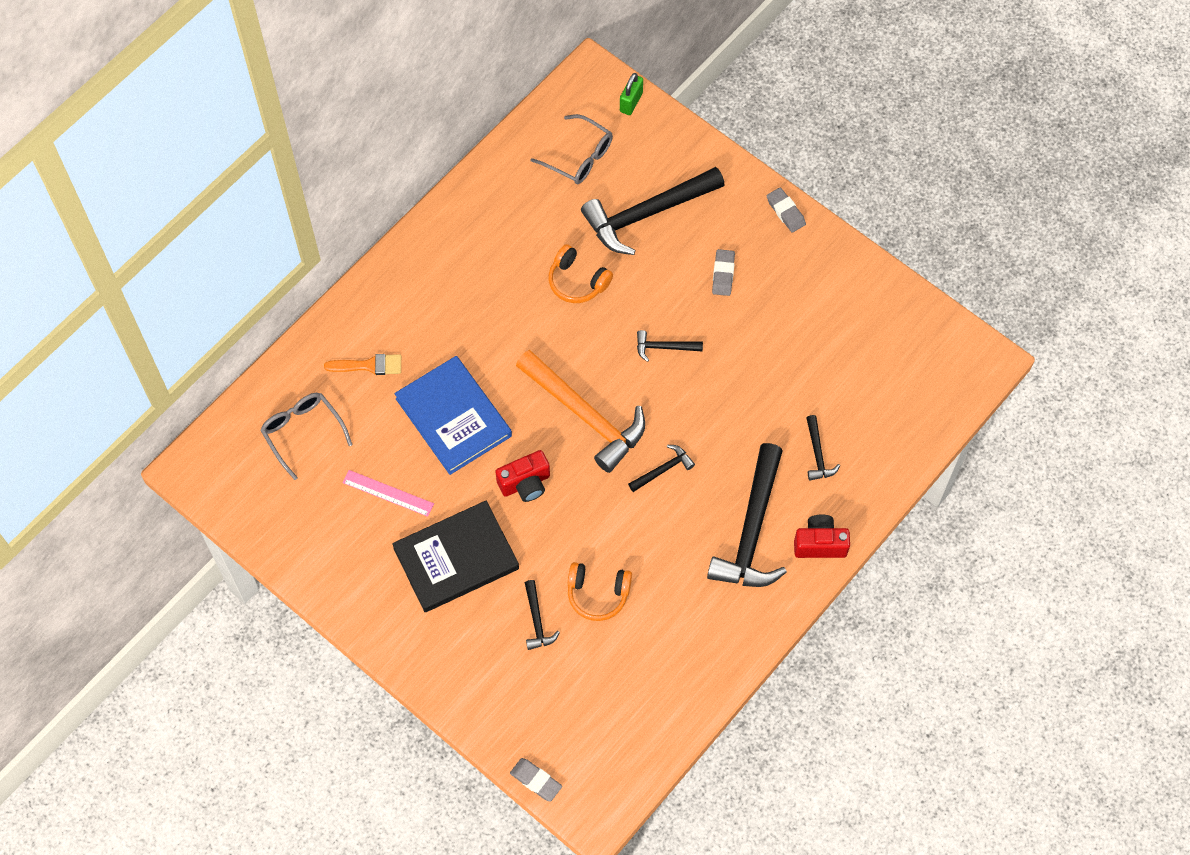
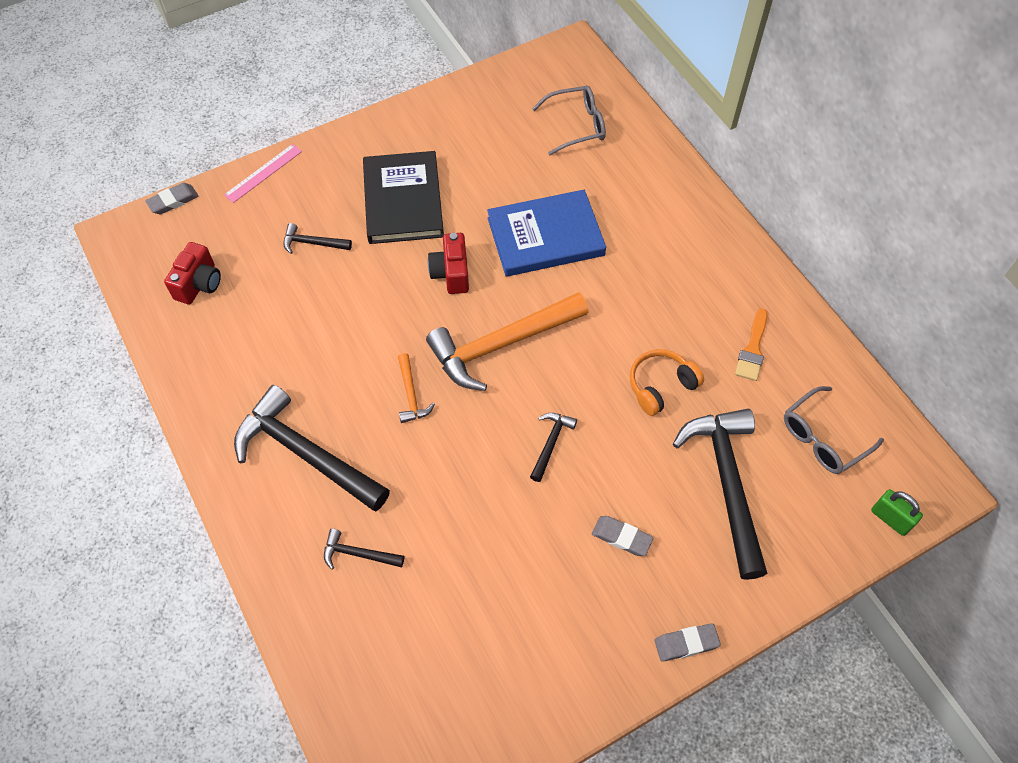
camera: 110 degrees right, 5 degrees down
(369, 365) = (626, 187): orange brush -> orange brush (752, 349)
(388, 493) = (490, 169): pink ruler -> pink ruler (263, 173)
(598, 594) = (312, 297): orange headphones -> none
(663, 470) = (411, 394): black hammer -> orange hammer
(819, 544) = (257, 515): red camera -> red camera (199, 284)

